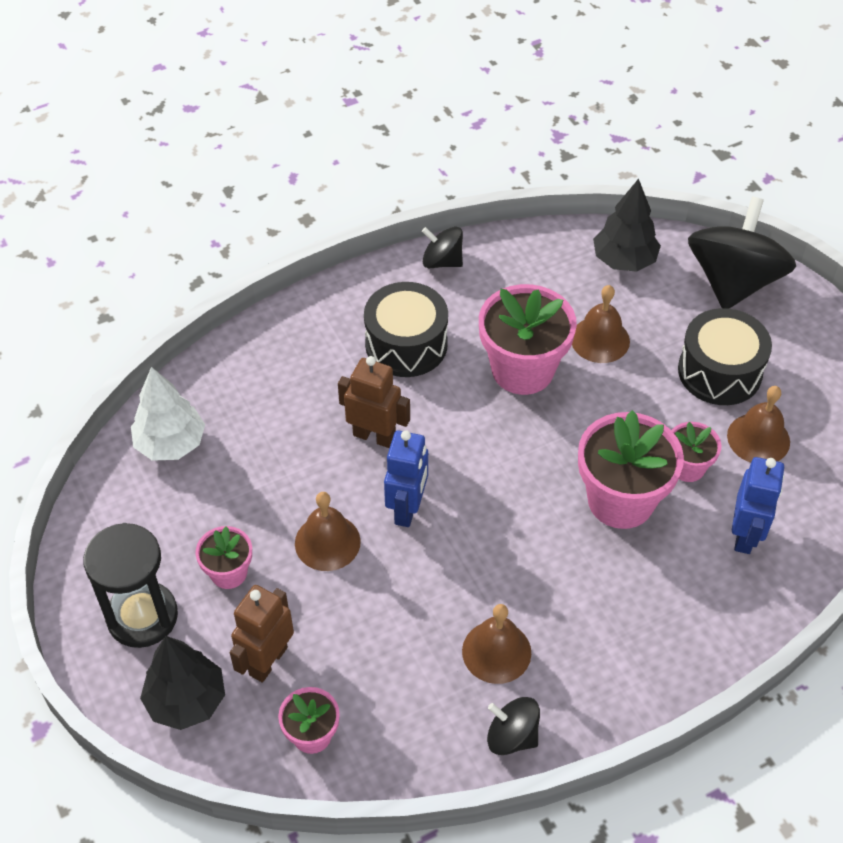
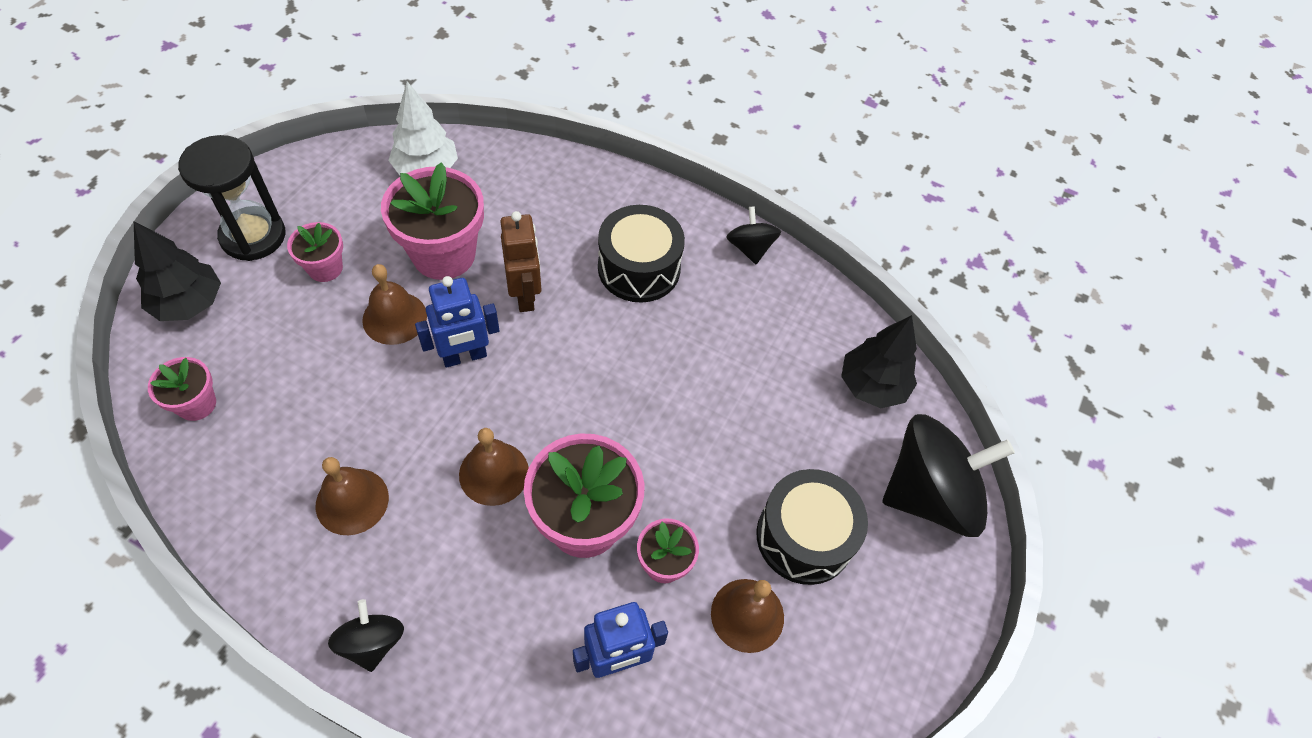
camera: 50 degrees right, 5 degrees up
(268, 661) = (254, 337): brown robot -> none
(512, 736) = (267, 559): black spinning top -> black spinning top (372, 642)
(522, 370) = (677, 367): pink flower pot -> pink flower pot (443, 254)
(600, 339) = (761, 412): brown bell -> brown bell (494, 473)

